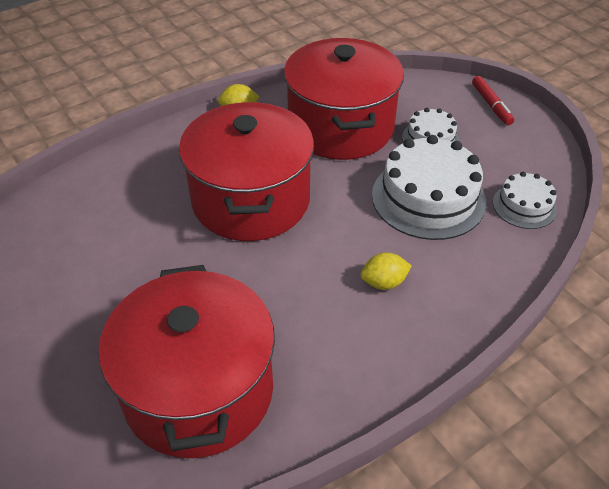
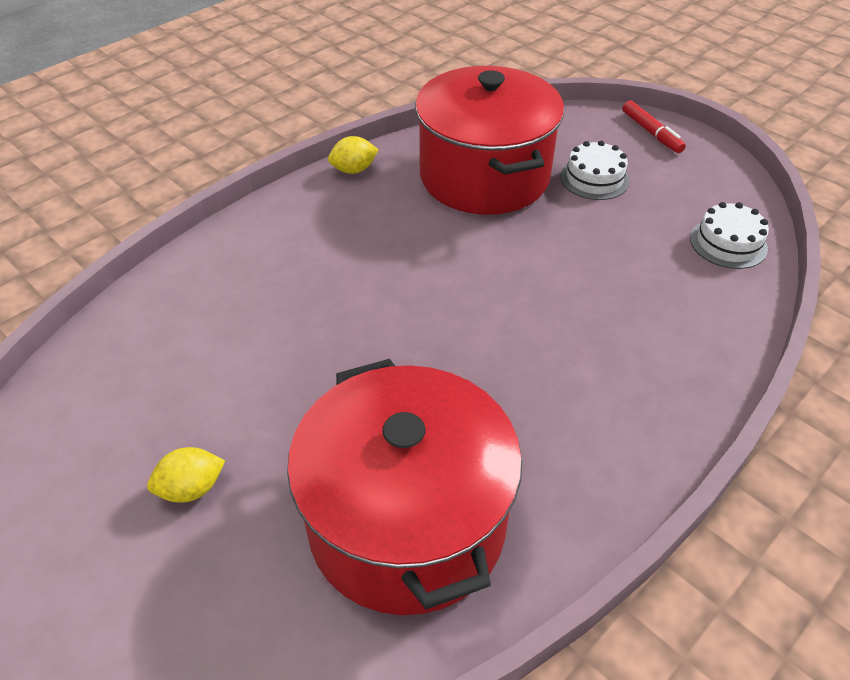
camera: 10 degrees left, 0 degrees up
(251, 200) = (401, 275): red pot -> none
(384, 282) = (595, 354): yellow lemon -> yellow lemon (191, 488)
(428, 198) = (615, 247): white cake -> none

